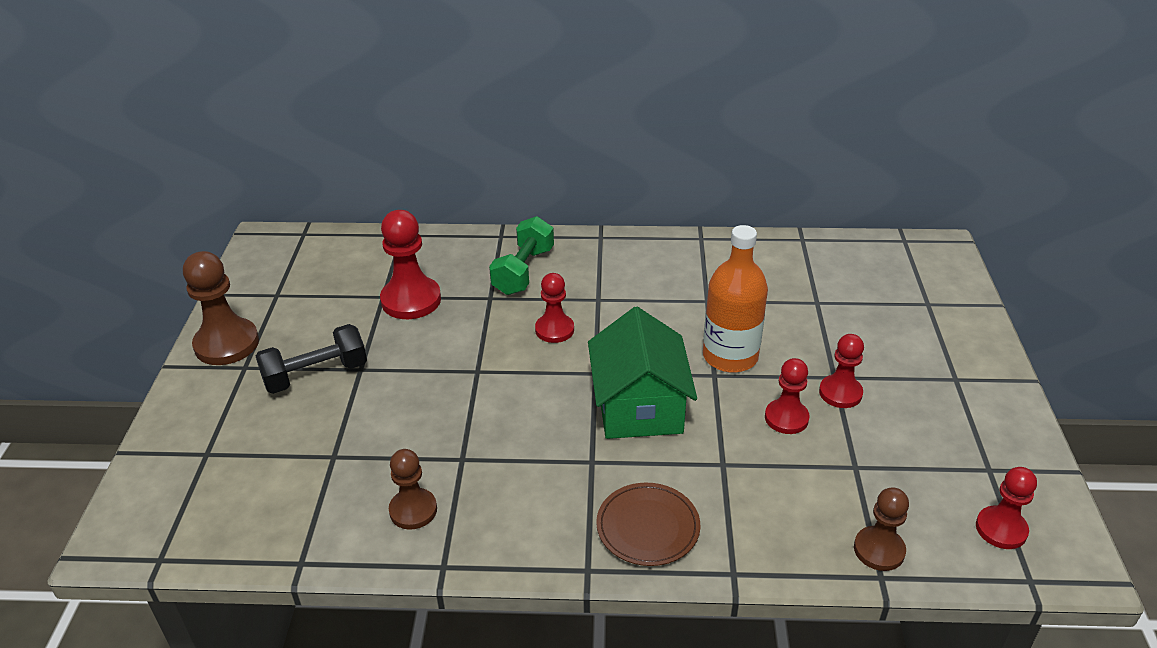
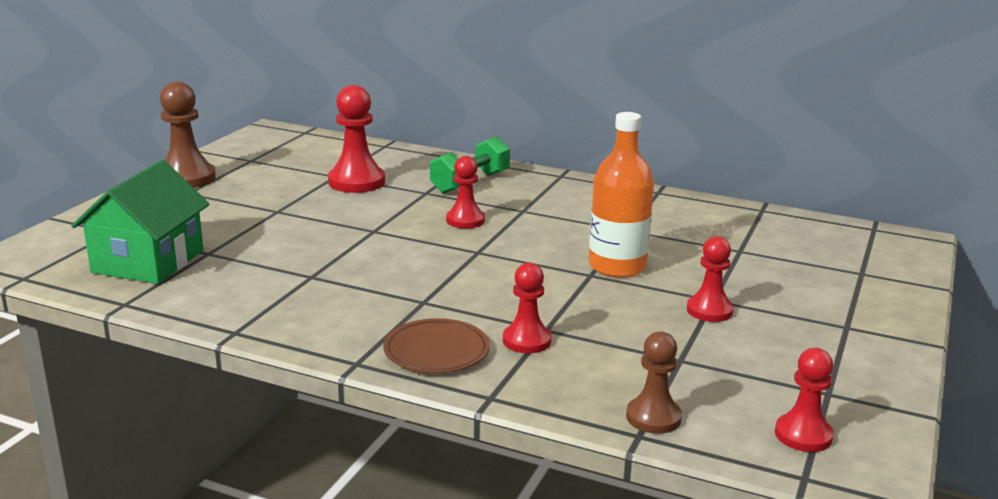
camera: 20 degrees right, 15 degrees down
(316, 375) = (238, 207): black dumbbell -> none
(413, 510) = (242, 295): brown pawn -> none
(639, 407) = (499, 279): green house -> green house (148, 261)
(786, 418) = (637, 315): red pawn -> red pawn (526, 341)

